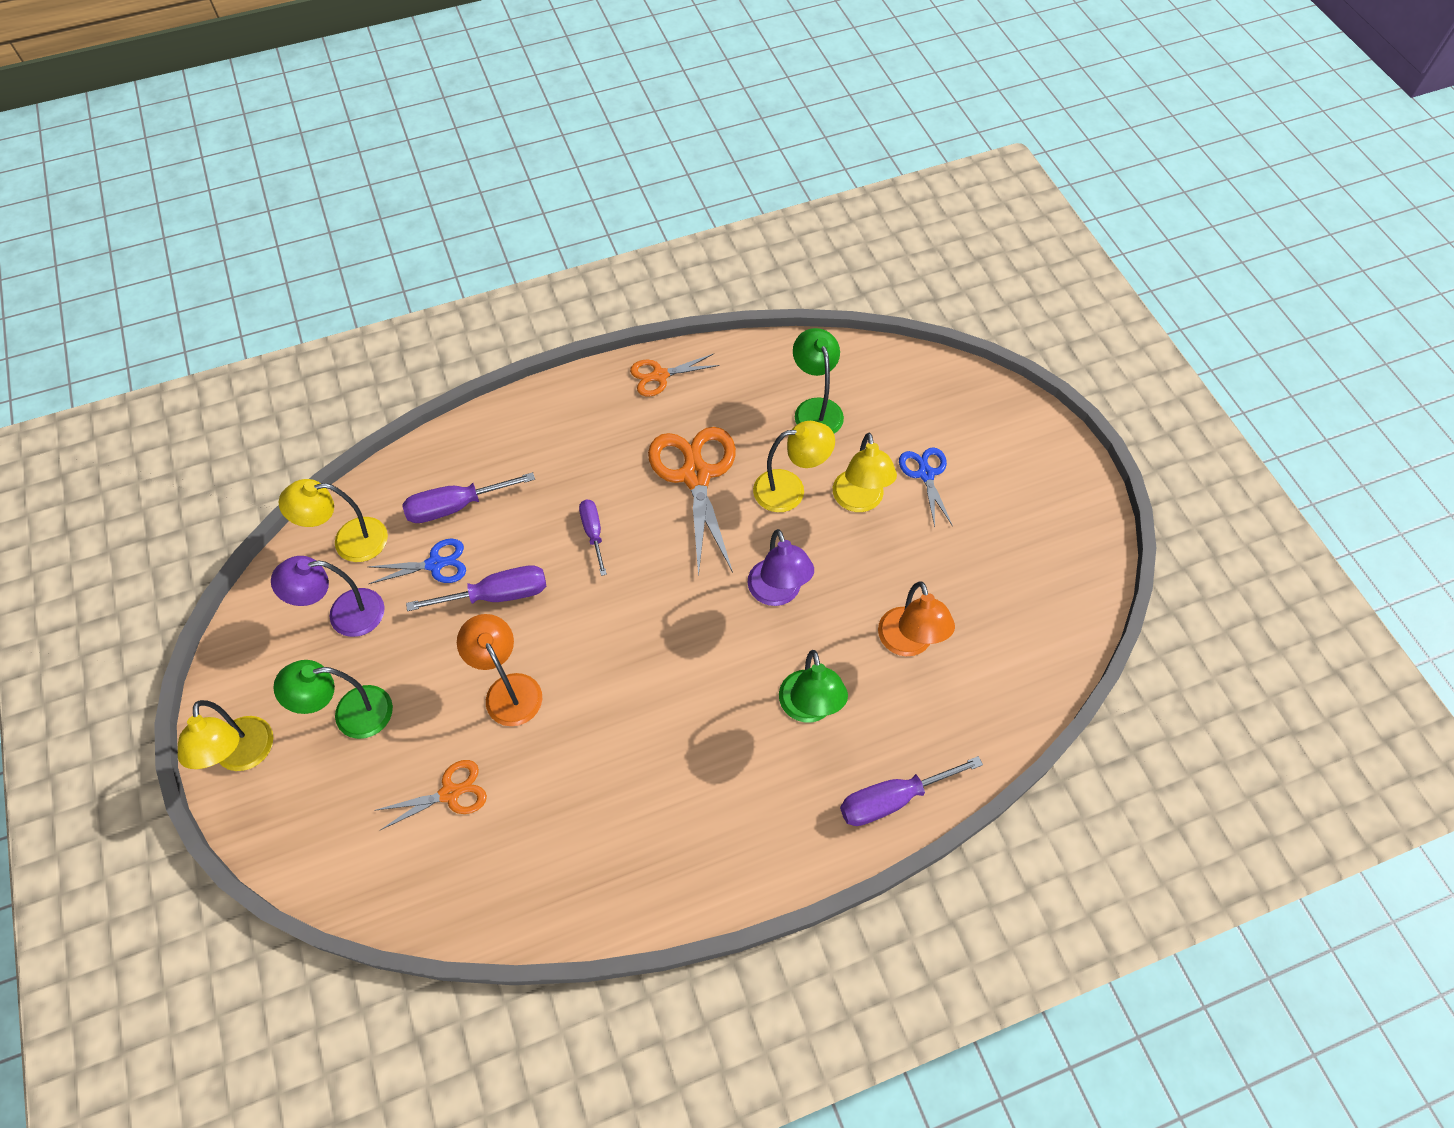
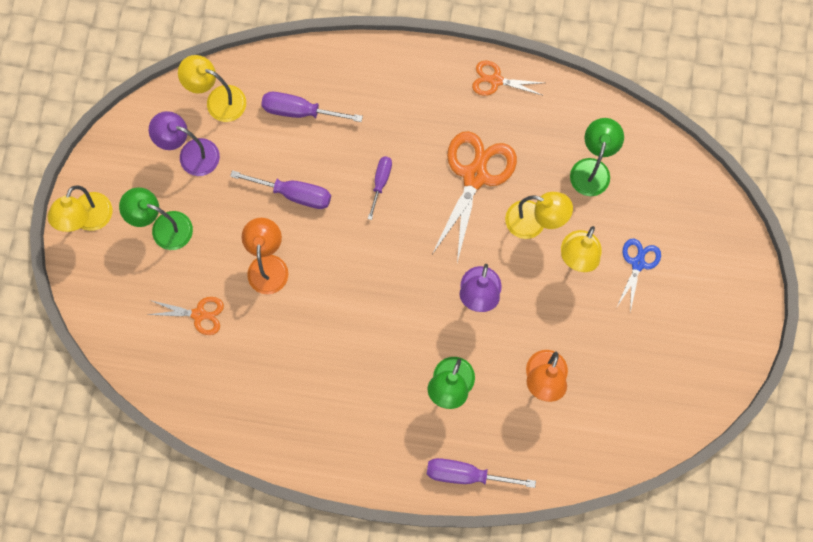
camera: 30 degrees right, 15 degrees up
(435, 564) = (265, 148): blue scissors -> none

